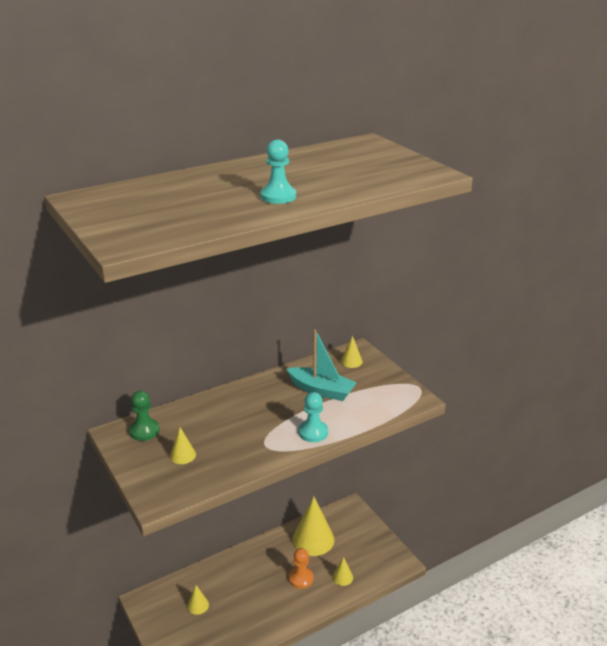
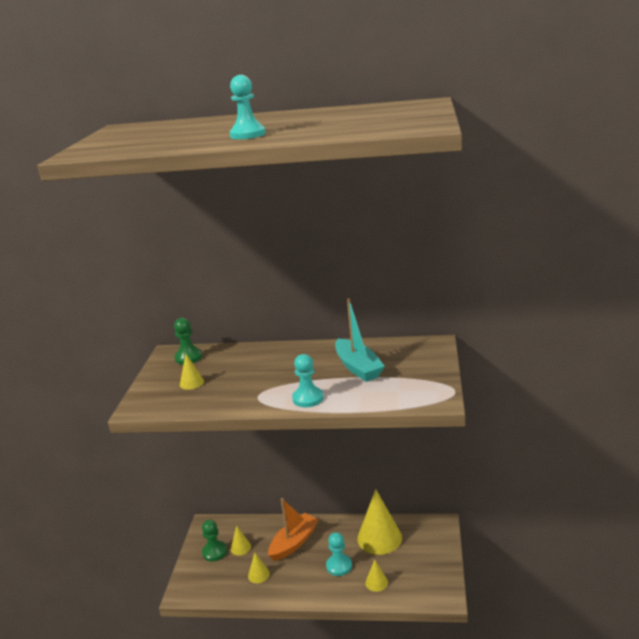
camera: 40 degrees right, 5 degrees down
(176, 621) = (214, 552): none -> green pawn
(244, 577) = (294, 543): none -> orange boat
(301, 578) = (339, 566): orange pawn -> turquoise pawn
(351, 361) = (416, 351): yellow cone -> yellow cone (258, 574)

